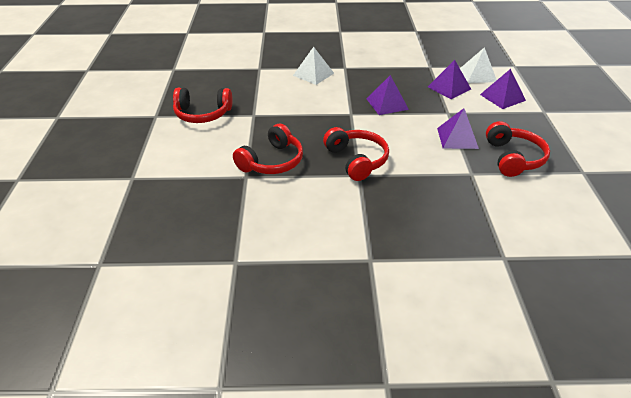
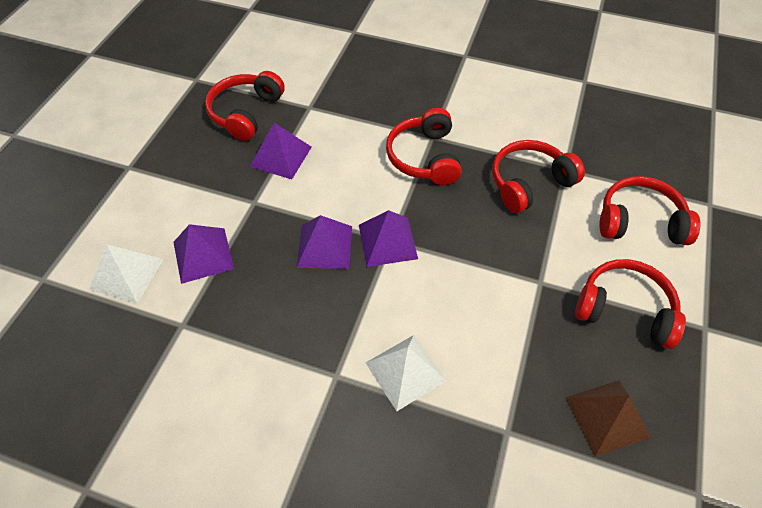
camera: 160 degrees left, 15 degrees up
(189, 156) = (639, 221): none -> red headphones
(213, 80) = (607, 417): none -> brown pyramid
(502, 97) = (149, 209): purple pyramid -> purple pyramid (387, 241)

